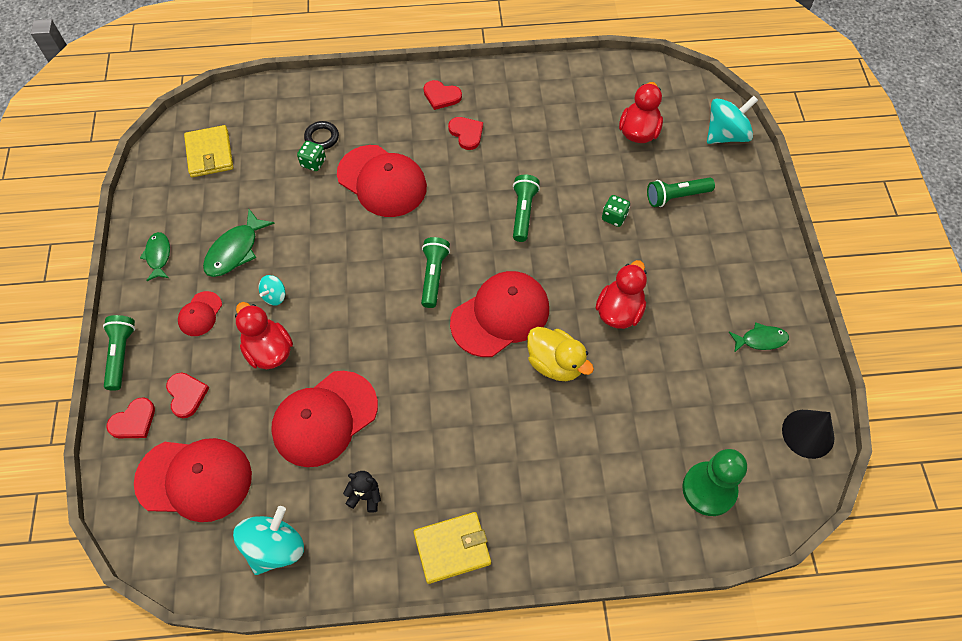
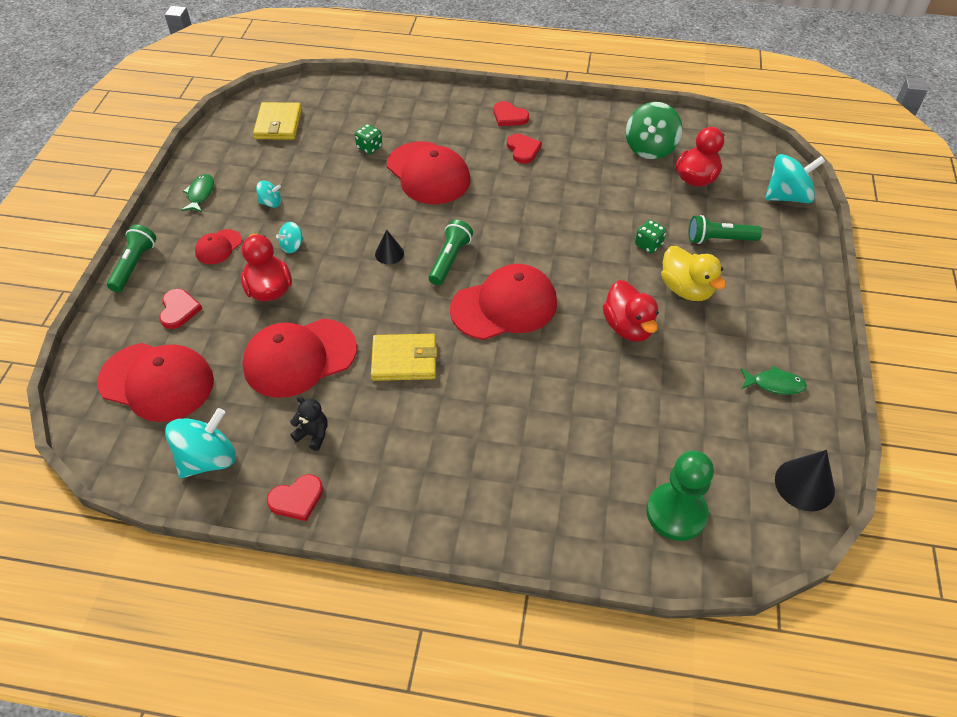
camera: 15 degrees right, 10 degrees down
(133, 421) = (122, 321): red heart -> red heart (297, 499)
(235, 250) = (271, 203): green fish -> turquoise spinning top
(322, 137) = (385, 129): black ring -> none
(373, 282) = (389, 253): none -> black cone
(452, 548) = (383, 503): yellow wallet -> yellow wallet (404, 360)
(523, 213) = (557, 224): green flashlight -> none
(555, 363) = (546, 359): yellow duck -> yellow duck (686, 289)
(587, 106) = (650, 148): none -> green spinning top
(619, 311) = (628, 327): red duck -> red duck turned 120 degrees clockwise

